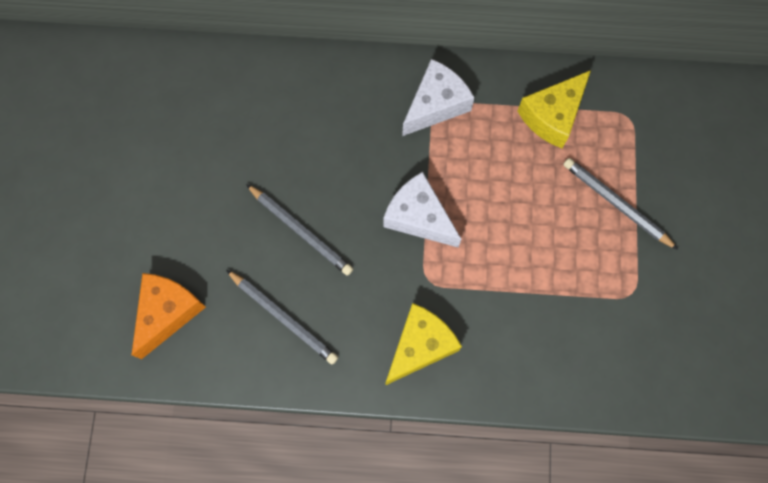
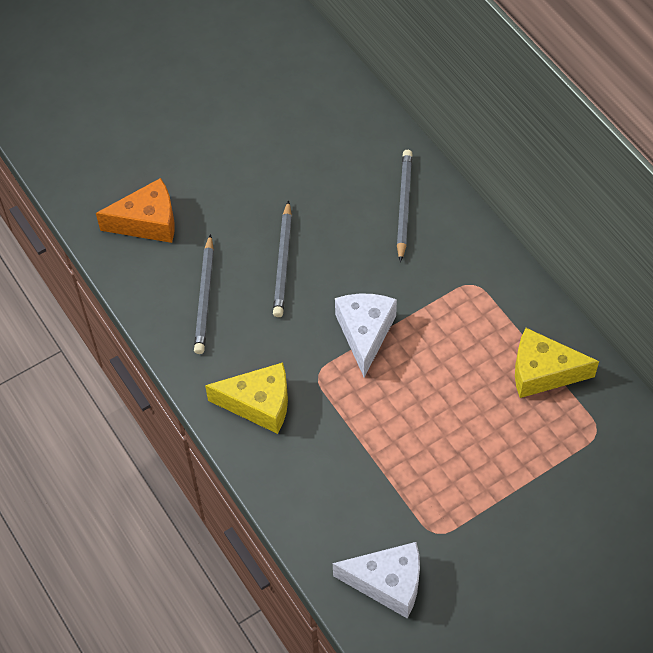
camera: 55 degrees right, 15 degrees down
(436, 105) = (473, 282): white cheese -> white cheese (388, 583)
(616, 204) = (506, 470): grey pencil -> grey pencil (404, 205)

